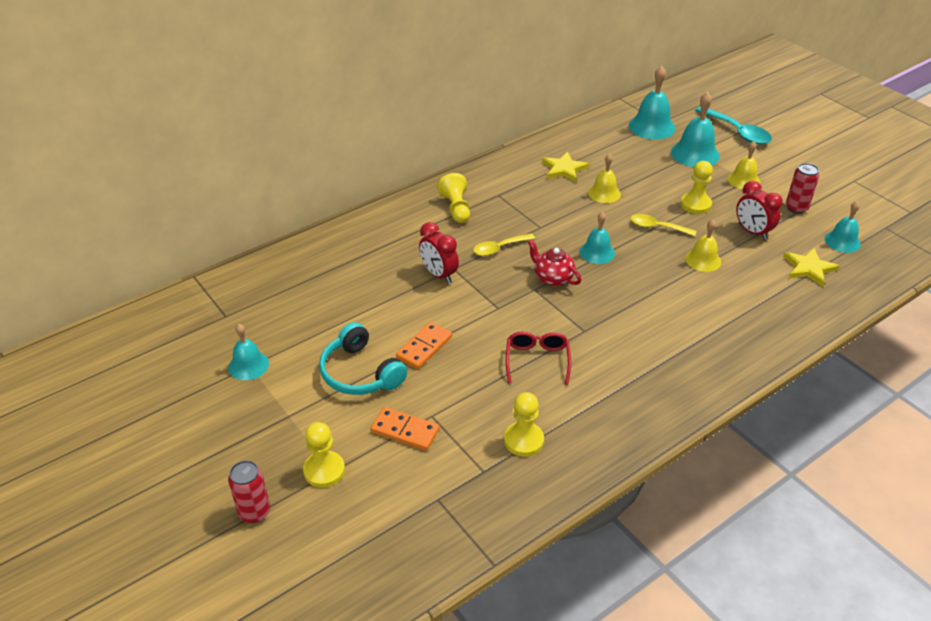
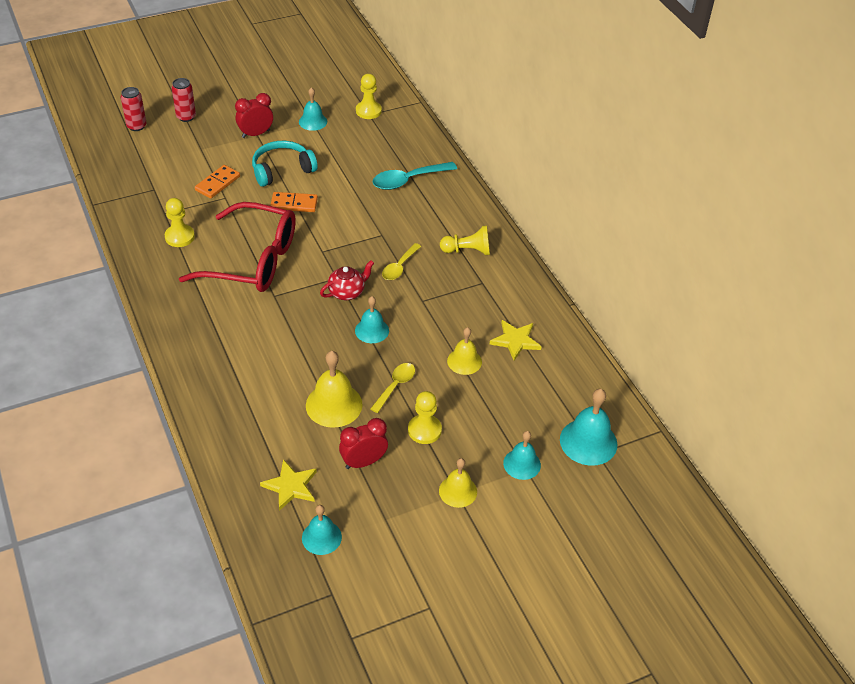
camera: 100 degrees right, 5 degrees up
(324, 470) = (203, 145): yellow pawn -> yellow pawn (368, 111)
(424, 347) = (294, 204): orange domino -> orange domino turned 45 degrees counterclockwise
(439, 275) = (376, 225): red clock -> red clock (256, 134)
(499, 248) = (399, 267): yellow spoon -> yellow spoon turned 135 degrees counterclockwise
(537, 360) = (253, 261): red glasses -> red glasses, size x2.13
(695, 154) = (522, 464): turquoise bell -> turquoise bell, size x0.64
(703, 260) = (334, 405): yellow bell -> yellow bell, size x1.56
(737, 132) = (562, 525): turquoise spoon -> turquoise spoon (408, 180)
(796, 208) = (392, 520): red can -> red can (136, 126)

